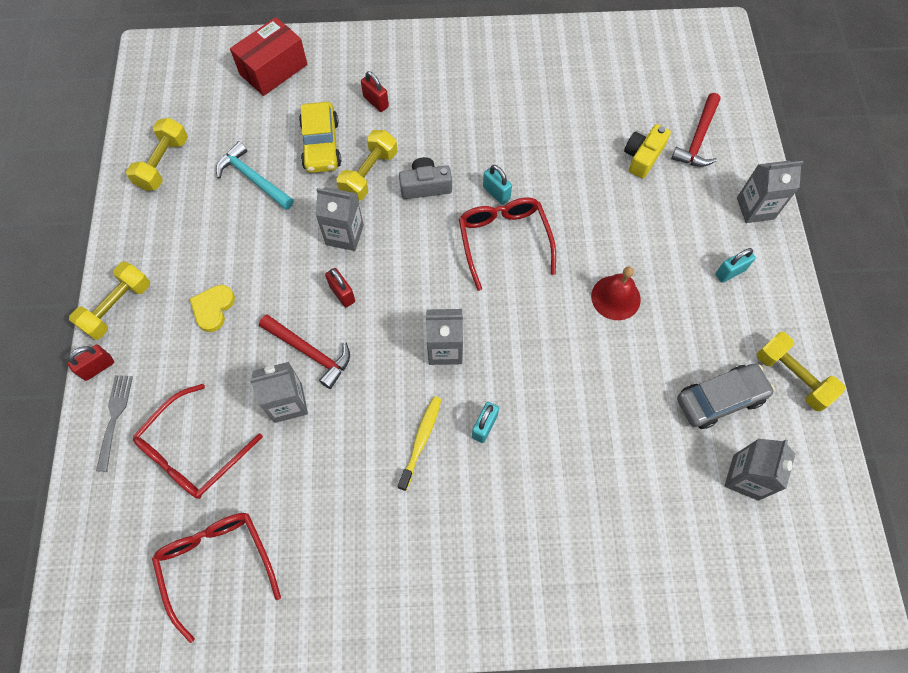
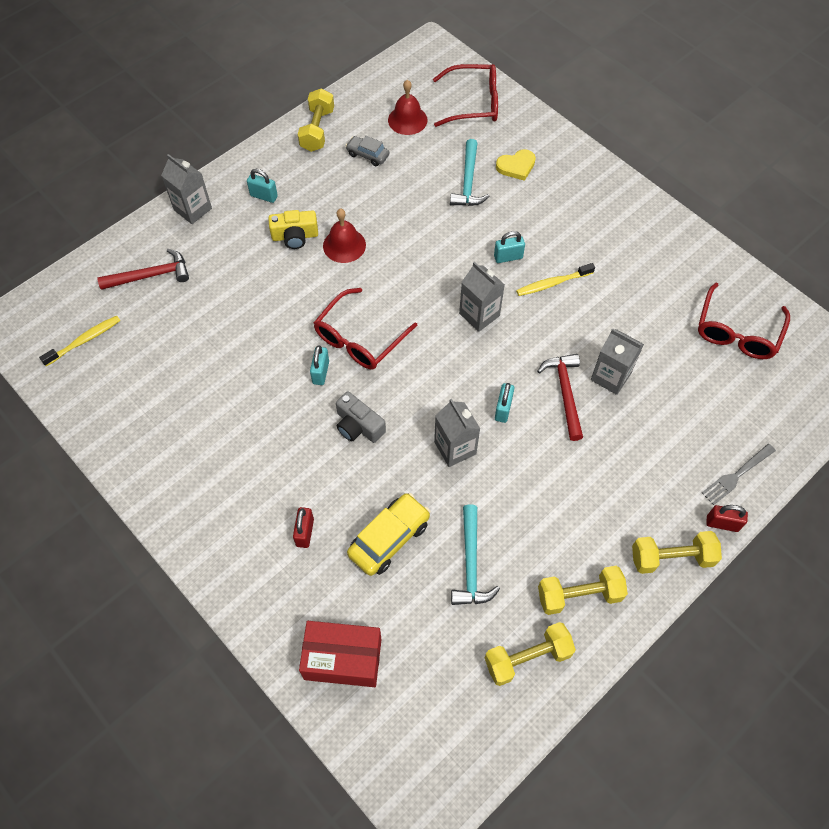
camera: 130 degrees left, 5 degrees down
(193, 451) = (699, 405): red glasses -> red glasses (473, 103)
(213, 308) = (601, 487): yellow heart -> yellow heart (516, 166)
(342, 294) = (503, 409): red padlock -> turquoise padlock
(369, 174) = (384, 476): yellow dumbbell -> yellow dumbbell (579, 595)
(608, 468) = (468, 182): none -> turquoise hammer
(642, 157) = (200, 300): yellow camera -> yellow camera (295, 236)
(663, 66) = (84, 340): none -> yellow toothbrush
(719, 399) = (367, 155): grey car -> grey car, size x0.60
(745, 477) = (407, 120): grey carton -> red bell

